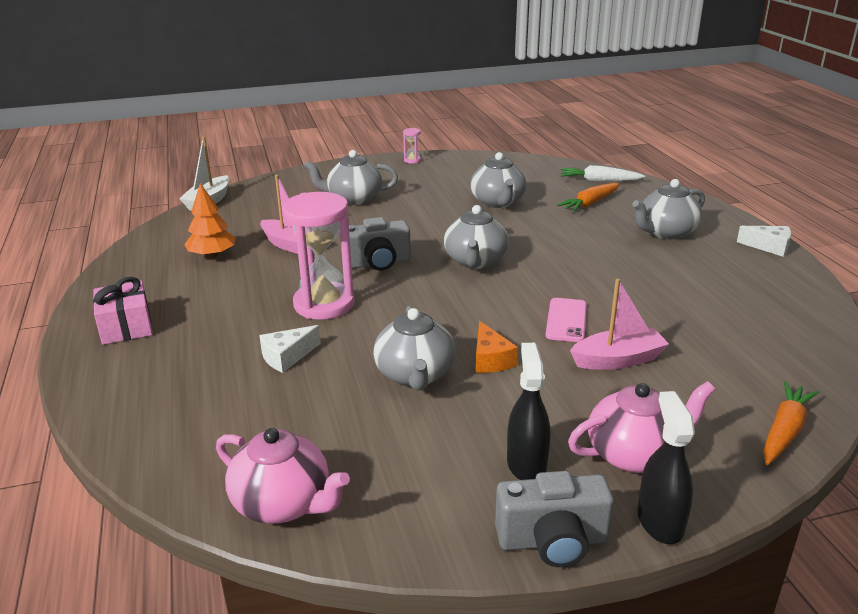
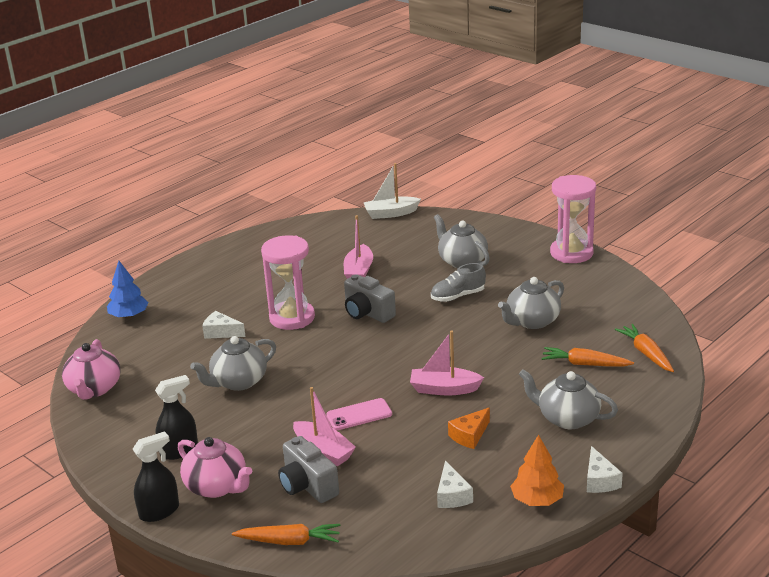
camera: 60 degrees right, 0 degrees up
(126, 326) = (208, 270): pink gift -> none
(133, 417) = (129, 316): none -> blue tree
(212, 255) = (316, 253): orange tree -> orange tree (537, 500)
(412, 160) = (571, 253): pink hourglass -> pink hourglass, size x2.46
(412, 217) = (458, 296): none -> grey shoe
(475, 261) = (412, 349): grey teapot -> none
(490, 359) = (279, 402): orange cheese -> orange cheese (470, 435)
(552, 541) = (119, 479): grey camera -> grey camera (307, 486)
(565, 267) = (444, 389): none -> pink boat
(599, 181) = (646, 353): white carrot -> orange carrot
(751, 313) = (452, 495): none -> white cheese

